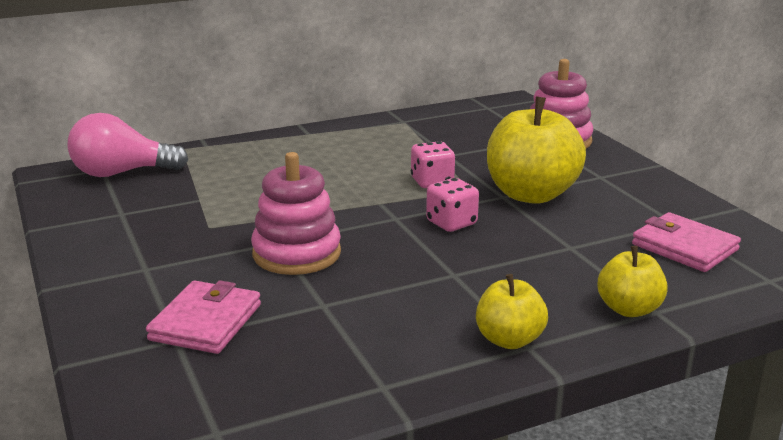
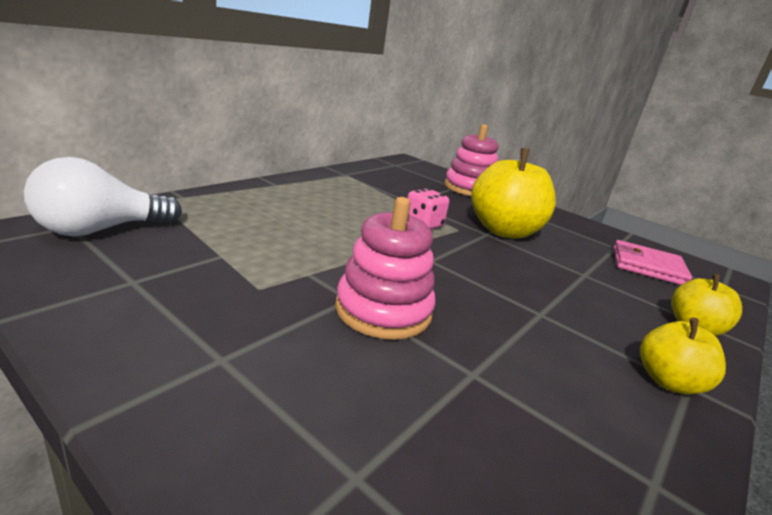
camera: 30 degrees left, 0 degrees up
(121, 173) = (100, 230): pink light bulb -> white light bulb
(206, 322) = (372, 434): pink wallet -> none
(451, 223) = (480, 261): pink dice -> none

